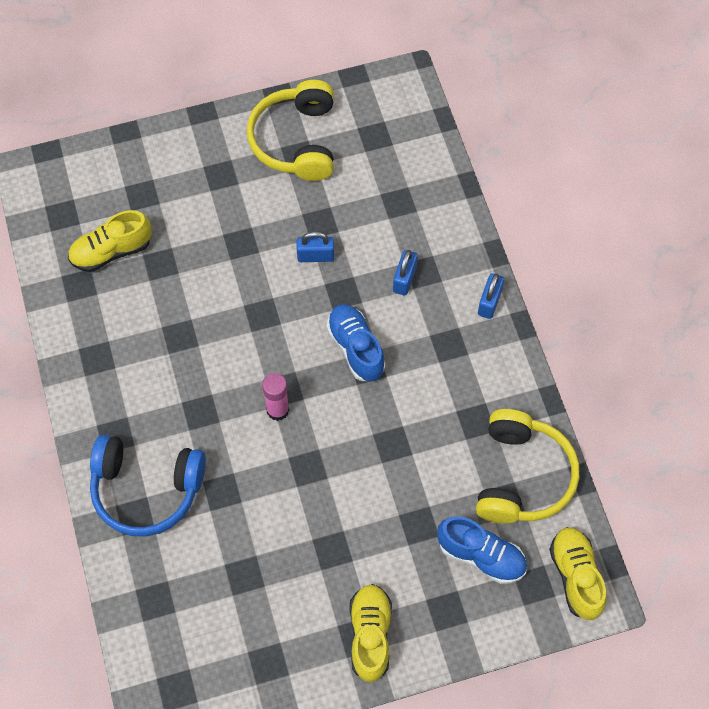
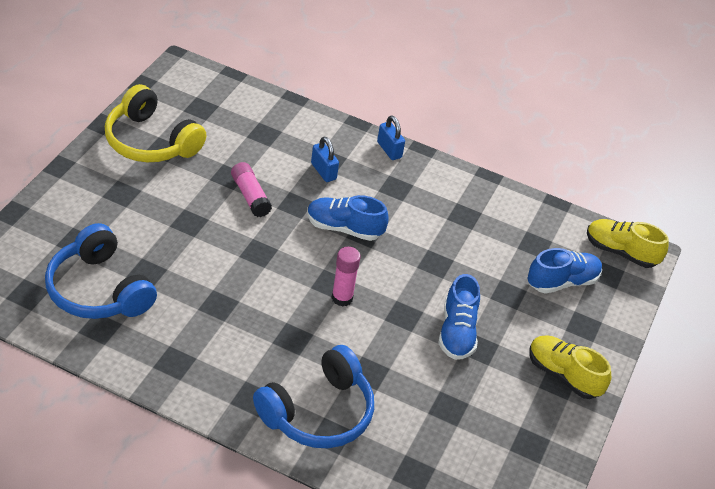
camera: 55 degrees left, 20 degrees down
(111, 251) = (99, 290): yellow shoe -> blue headphones
(315, 256) = (250, 196): blue padlock -> pink glue stick
(331, 520) = (457, 332): none -> blue shoe
(522, 476) = (526, 224): yellow headphones -> none

